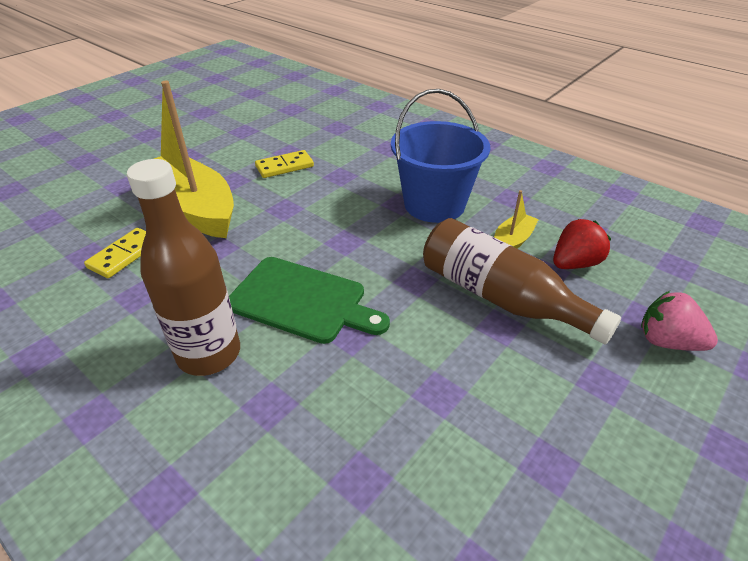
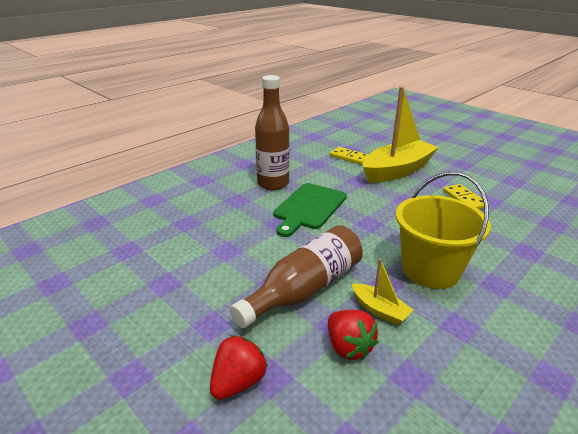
camera: 95 degrees right, 10 degrees down
(434, 204) = (430, 270): blue bucket -> yellow bucket
(667, 341) = (238, 382): pink strawberry -> red strawberry

